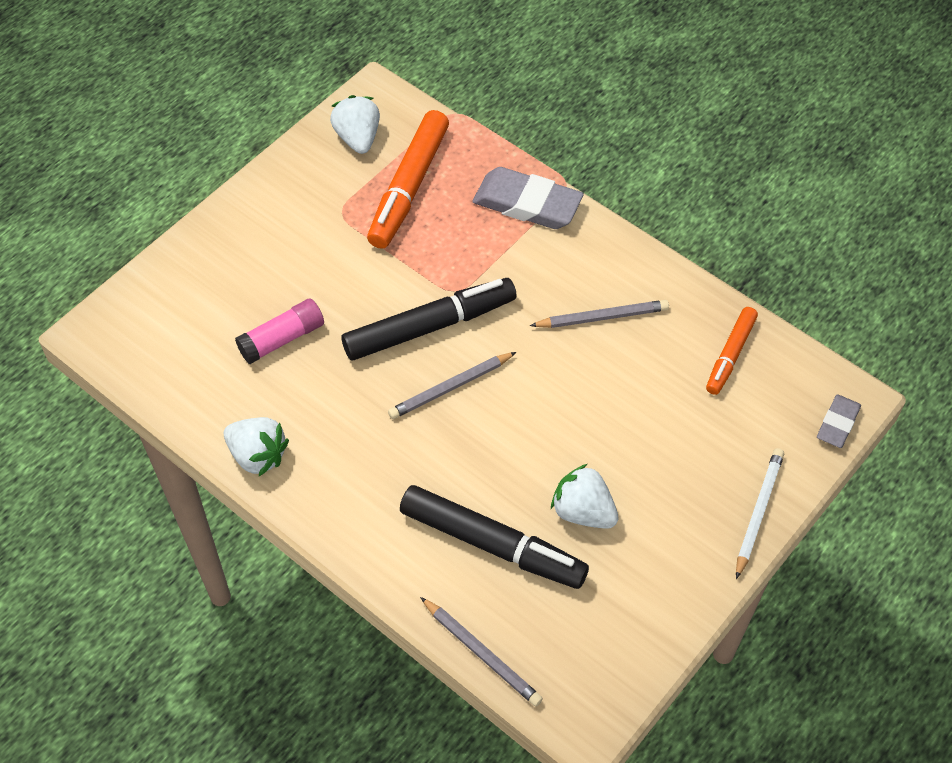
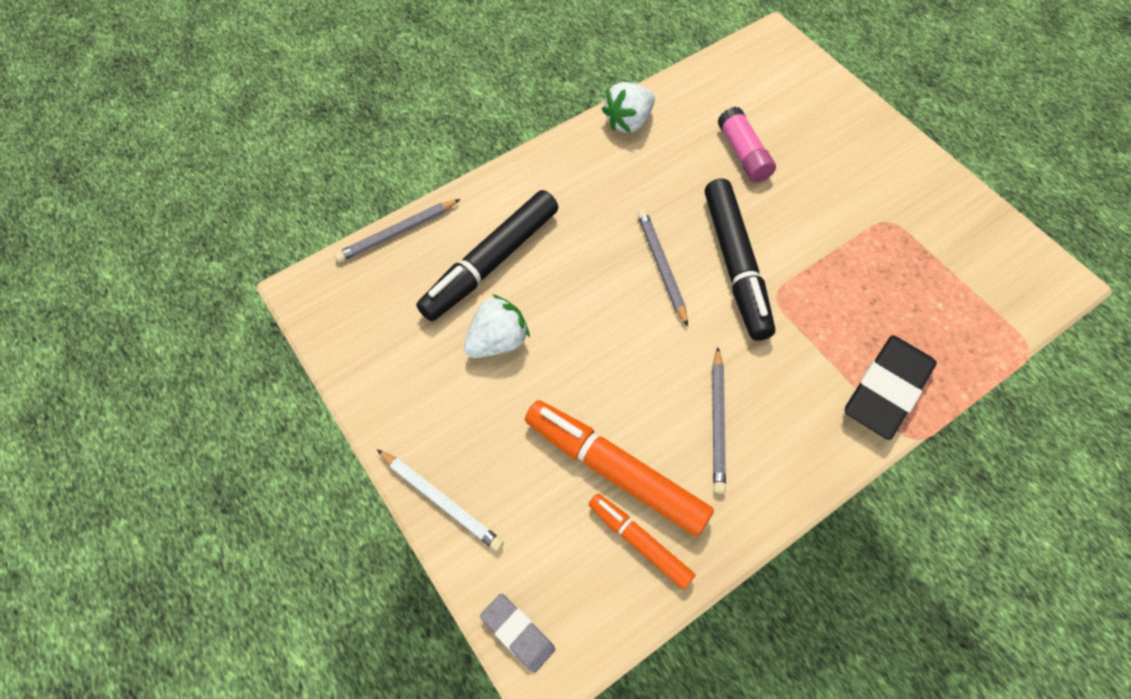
camera: 105 degrees right, 5 degrees up
(358, 138) = (990, 252): white strawberry -> none
(409, 187) = (918, 283): orange marker -> orange marker (615, 471)
(527, 204) = (886, 389): grey eraser -> black eraser

